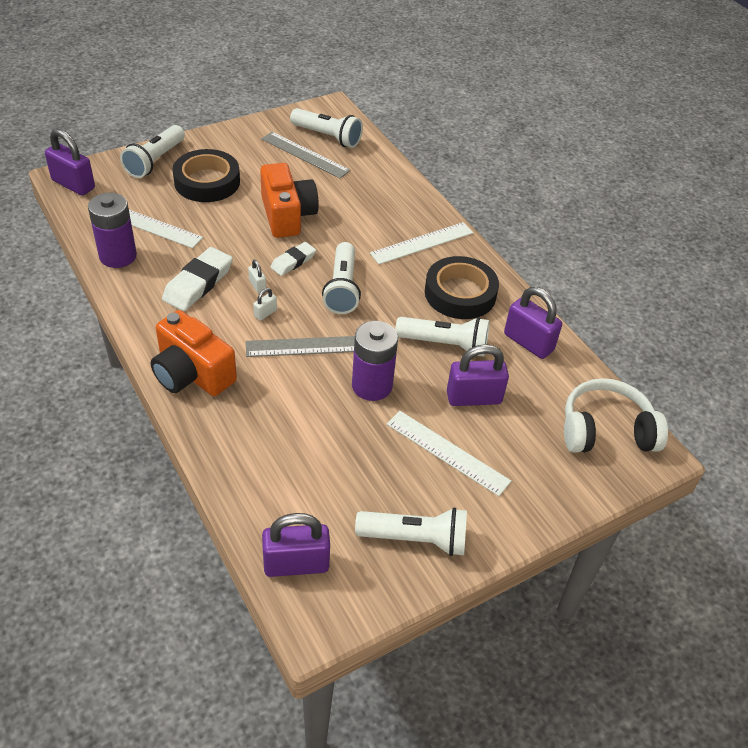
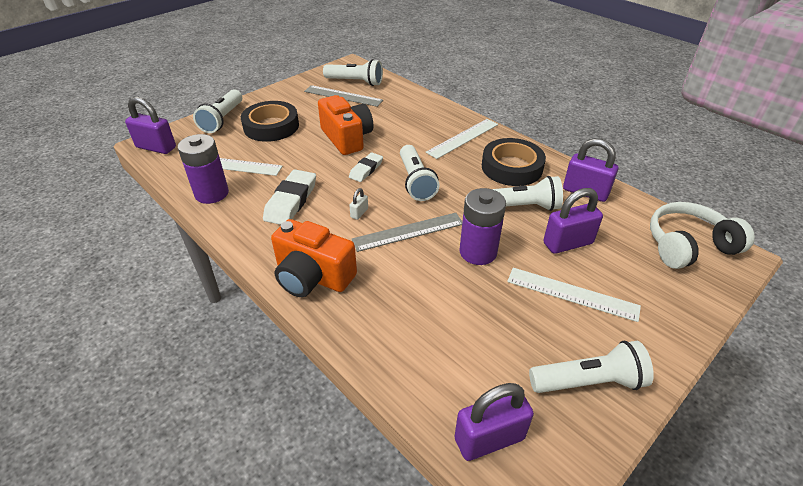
camera: 10 degrees left, 5 degrees down
(257, 285) = (343, 193): white padlock -> none

